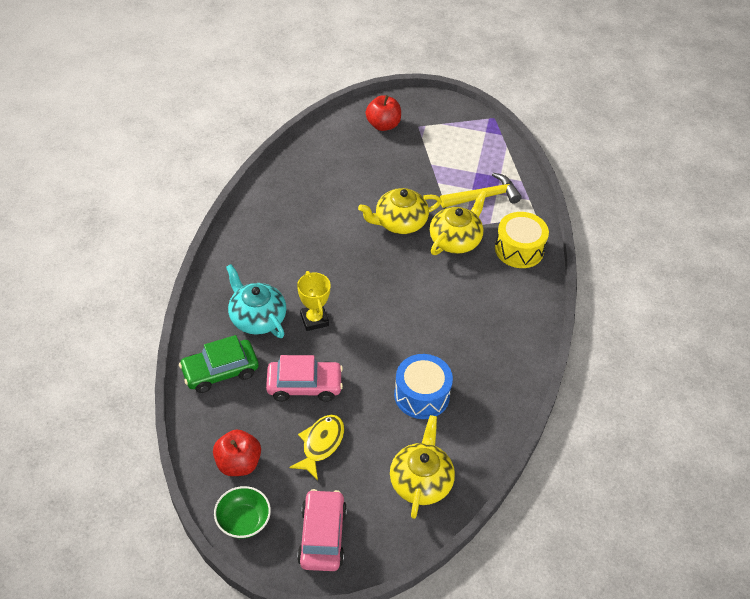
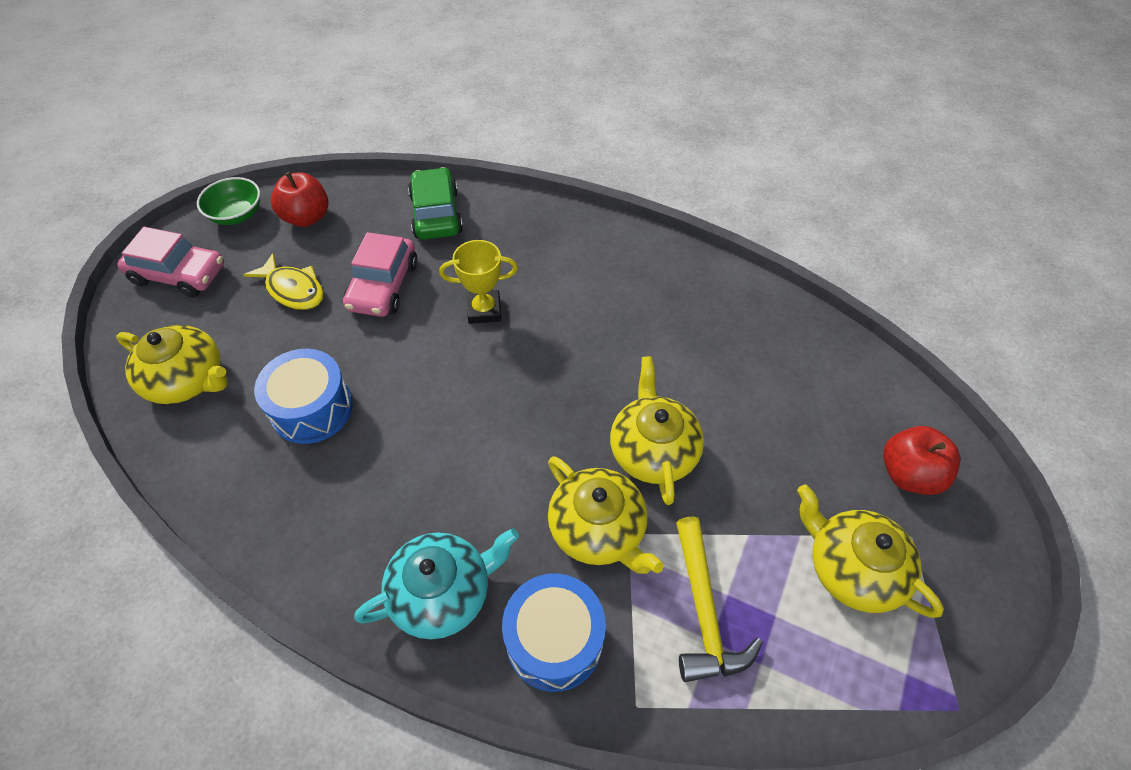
camera: 105 degrees right, 5 degrees up
(257, 318) = (505, 254): turquoise teapot -> turquoise teapot (443, 592)
(442, 146) = (852, 568): none -> yellow teapot
(519, 249) = (554, 640): yellow drum -> blue drum

